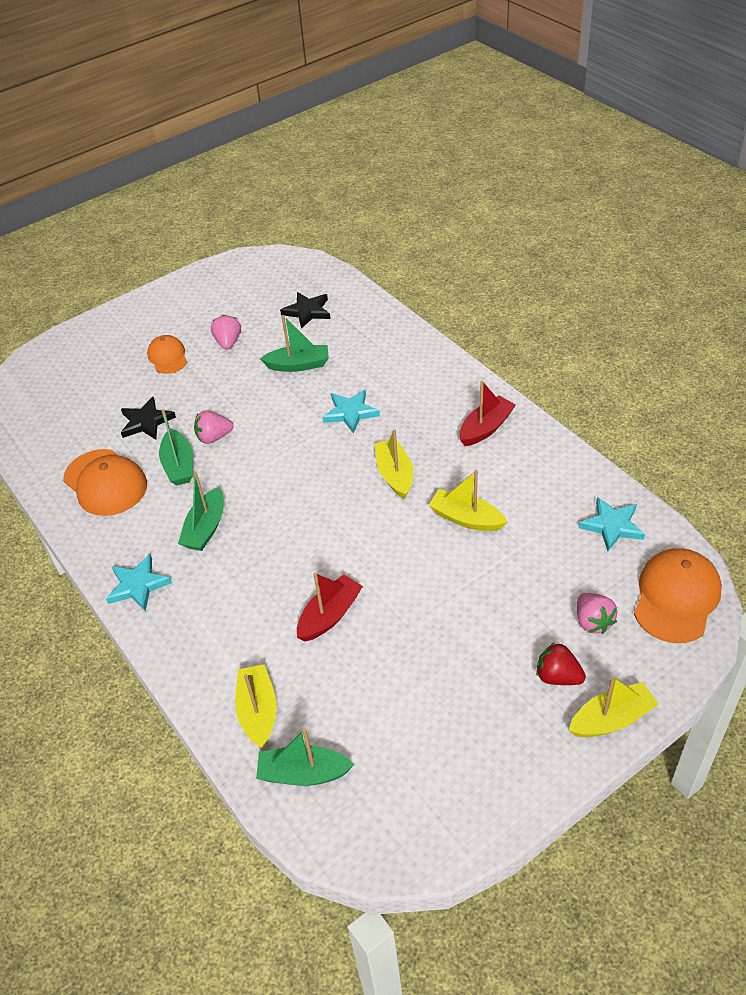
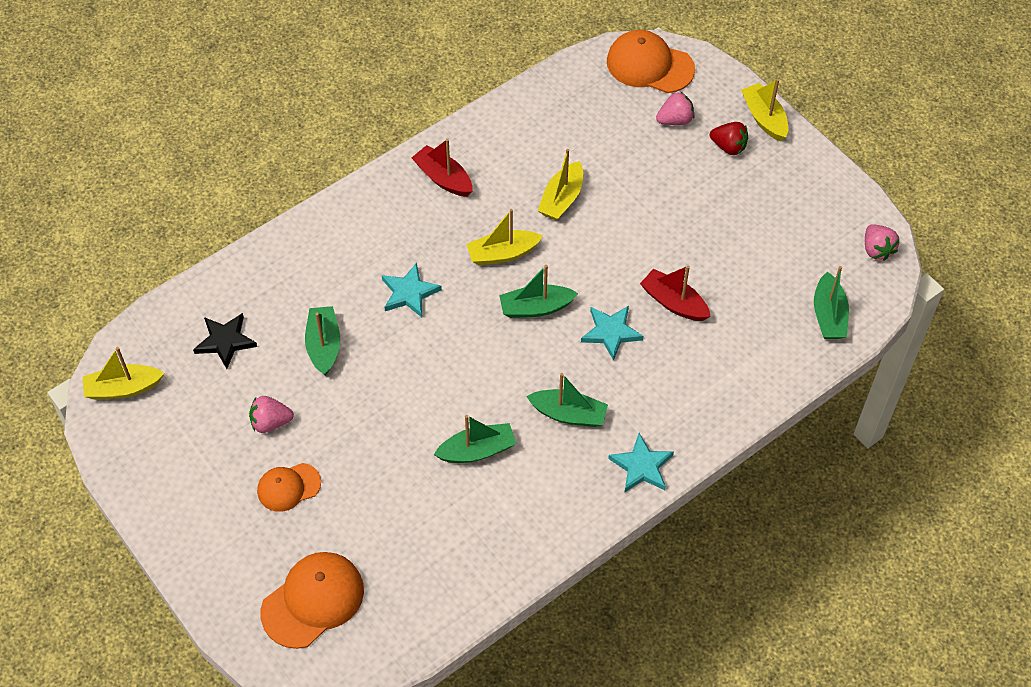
camera: 95 degrees left, 10 degrees up
(105, 483) = (499, 522): orange cap -> orange cap (313, 600)
(146, 422) = (404, 494): black star -> none
(214, 437) = (436, 420): pink strawberry -> pink strawberry (876, 250)
(258, 711) = (775, 351): yellow boat -> yellow boat (123, 388)
(329, 501) = (536, 308): none -> green boat
(558, 676) = (728, 147): red strawberry -> red strawberry turned 90 degrees counterclockwise
(612, 526) = (573, 96): turquoise star -> turquoise star (611, 332)

